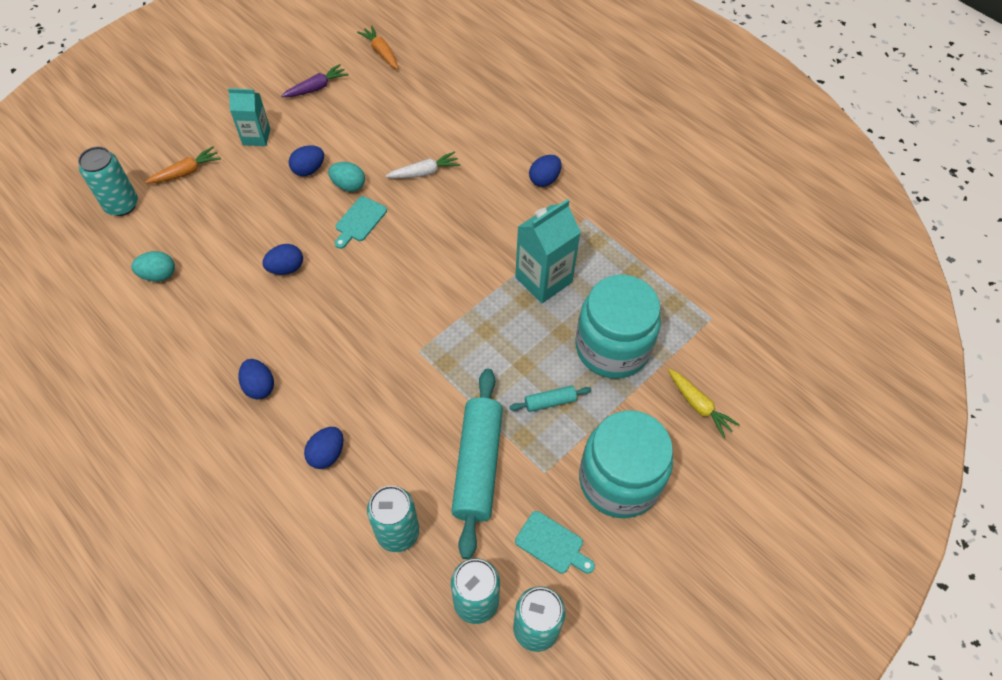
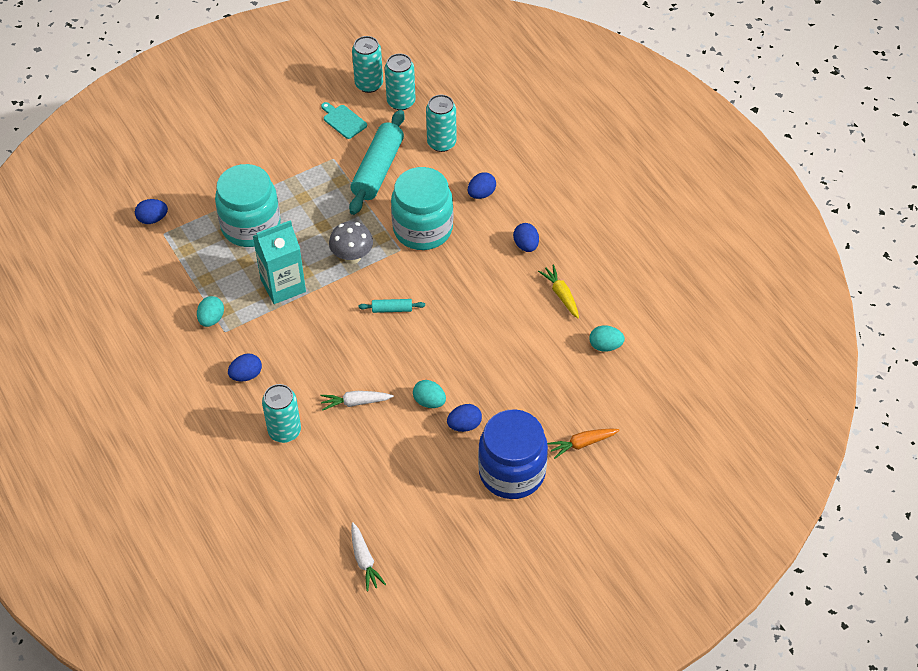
camera: 165 degrees left, 5 degrees down
(121, 205) = (642, 419): turquoise can -> turquoise can (284, 431)
(256, 137) = (512, 472): turquoise carton -> blue jar
(286, 268) = (496, 333): blue egg -> blue egg (152, 219)
(316, 88) = (443, 523): purple carrot -> none
(359, 221) = (426, 364): turquoise cutting board -> none
(381, 52) = (364, 560): orange carrot -> white carrot
(474, 330) = (352, 257): none -> grey mushroom
(550, 402) = (313, 198): turquoise rolling pin -> turquoise rolling pin (392, 309)
(606, 229) = (211, 319): none -> turquoise egg
(619, 480) = (285, 145): turquoise jar -> turquoise jar (423, 229)
(698, 406) = (207, 178): yellow carrot -> yellow carrot (561, 295)

